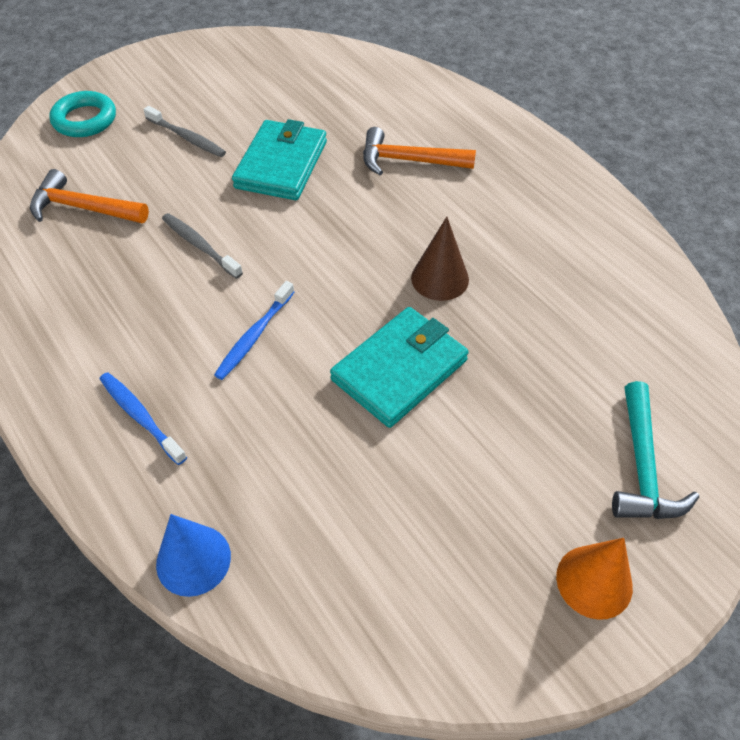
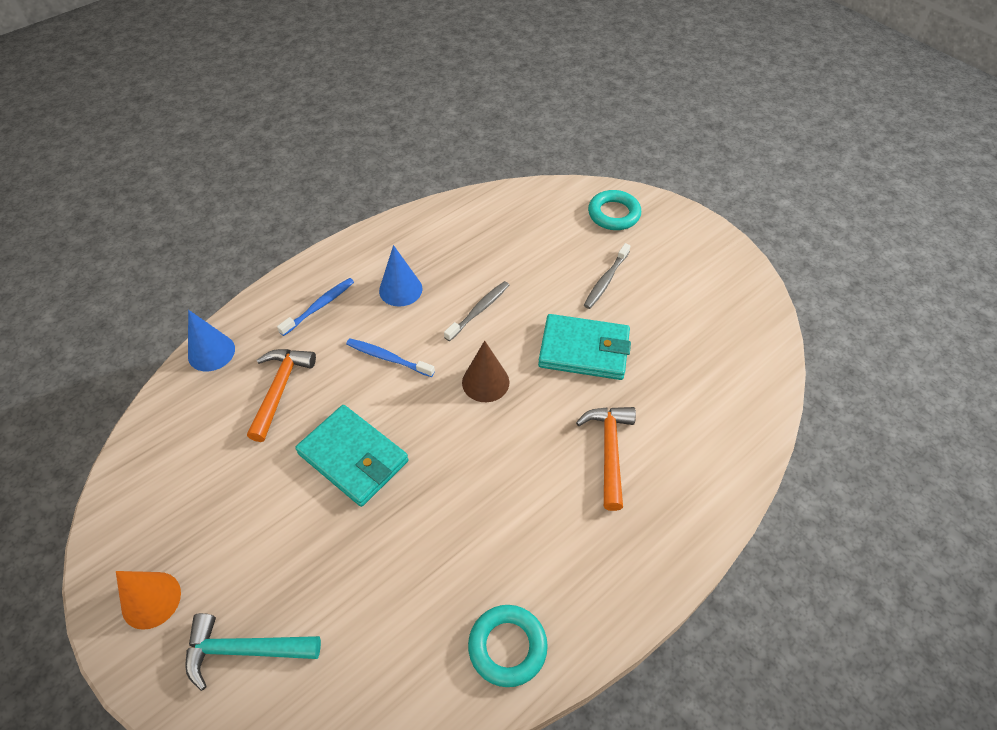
camera: 85 degrees right, 0 degrees up
(83, 208) = (512, 235): orange hammer -> orange hammer (280, 389)
(139, 322) = (400, 289): none -> blue cone
(440, 278) = (454, 484): brown cone -> brown cone (485, 382)
(610, 247) = (507, 647): none -> turquoise ring

